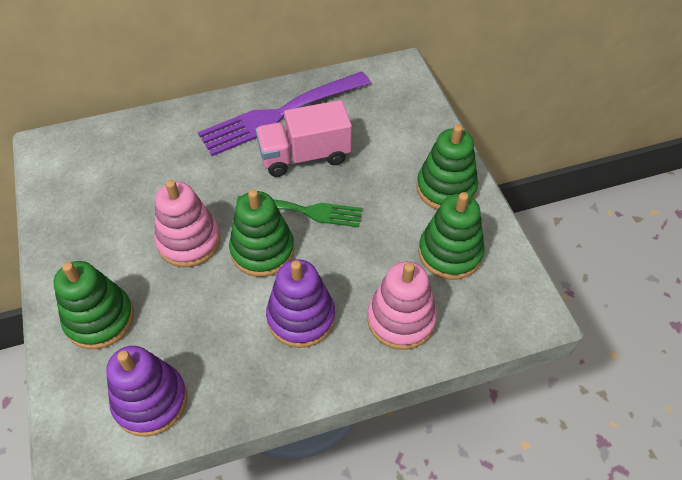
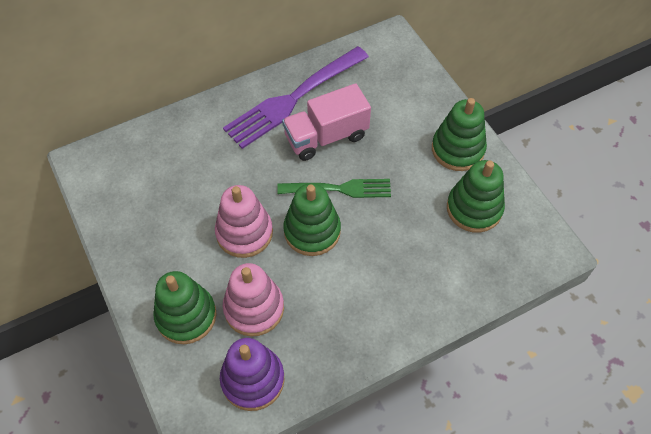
camera: 10 degrees left, 5 degrees up
(301, 317) = (361, 286): purple stacking toy -> none
(401, 319) = (446, 274): pink stacking toy -> pink stacking toy (254, 308)

